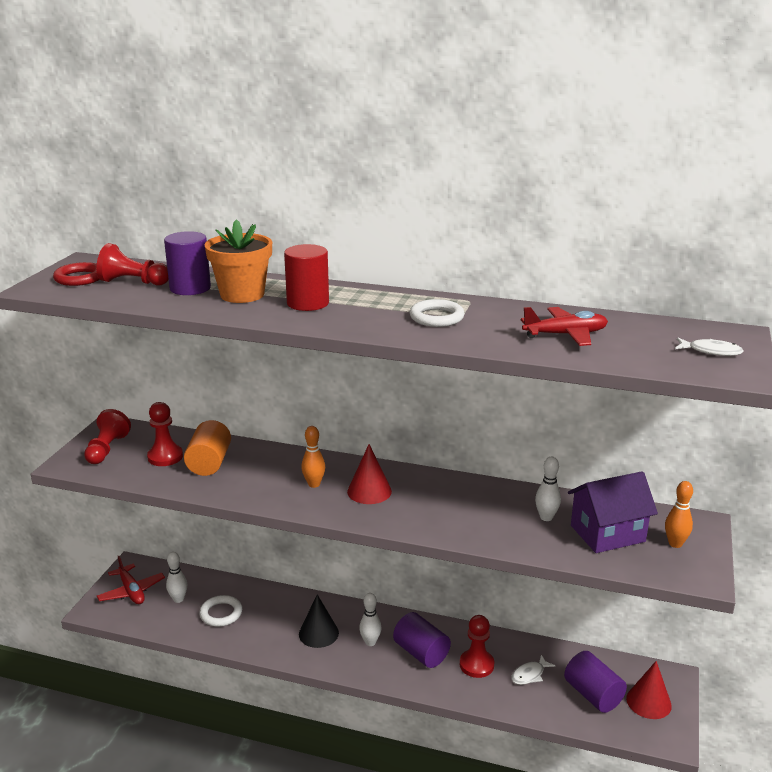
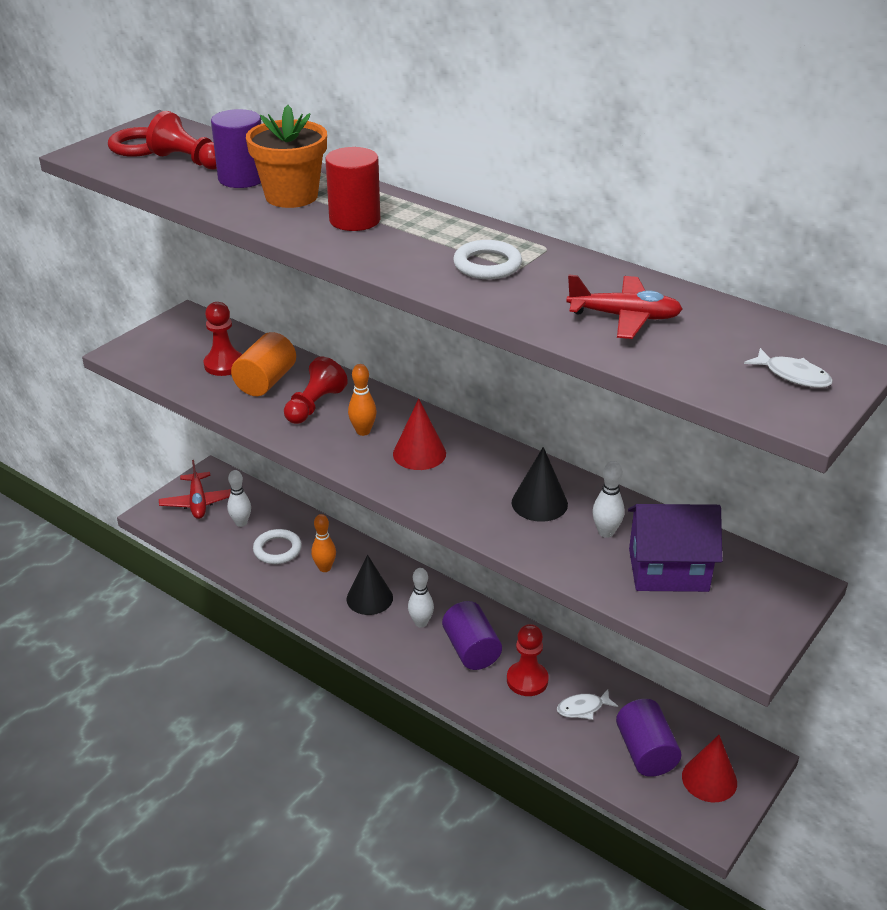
camera: 20 degrees right, 10 degrees up
(107, 449) = (170, 343): red pawn -> red pawn (314, 405)
(484, 507) = (539, 503): none -> black cone
(675, 544) = (745, 603): orange bowling pin -> orange bowling pin (325, 568)

